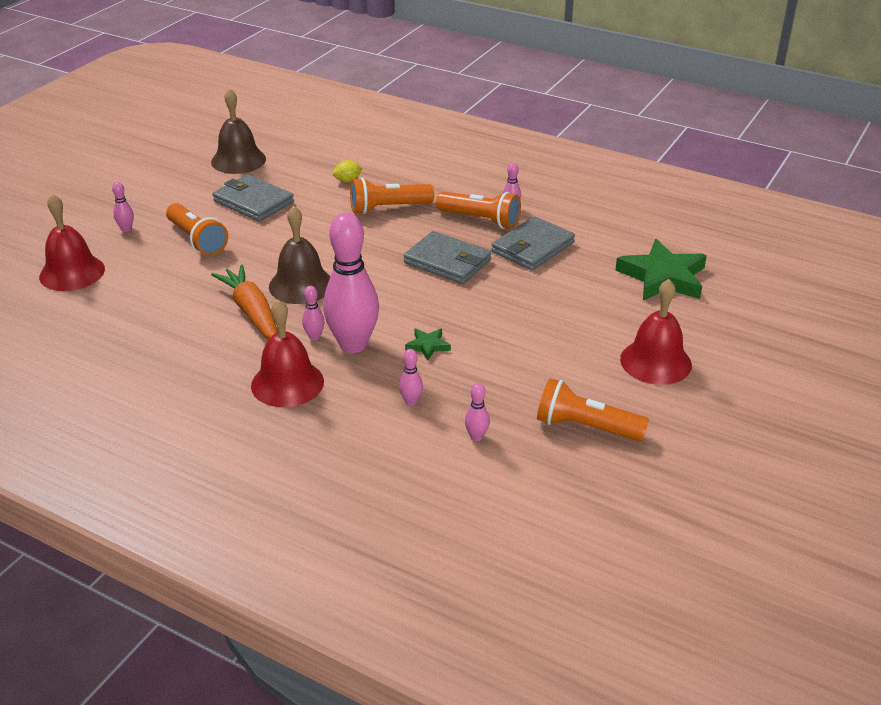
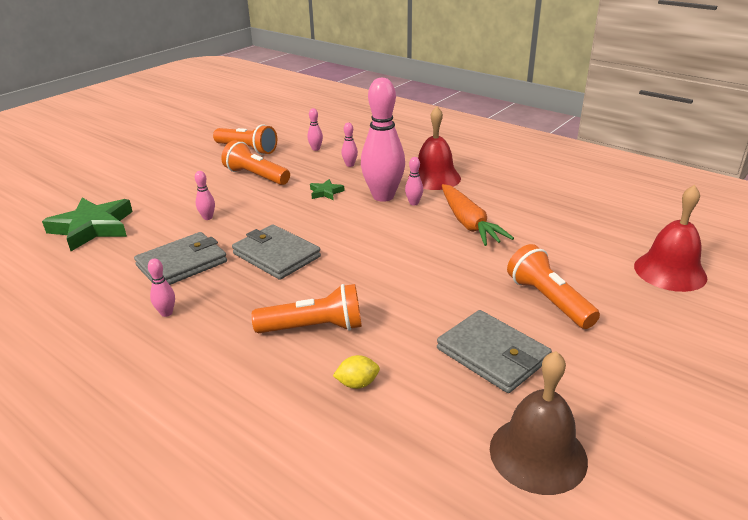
camera: 170 degrees left, 5 degrees down
(126, 229) = (646, 323): pink bowling pin -> pink bowling pin (208, 217)
(301, 285) = (425, 243): brown bell -> none
(480, 220) = (212, 301): orange flashlight -> orange flashlight (256, 176)
(655, 362) = (169, 175): red bell -> none

